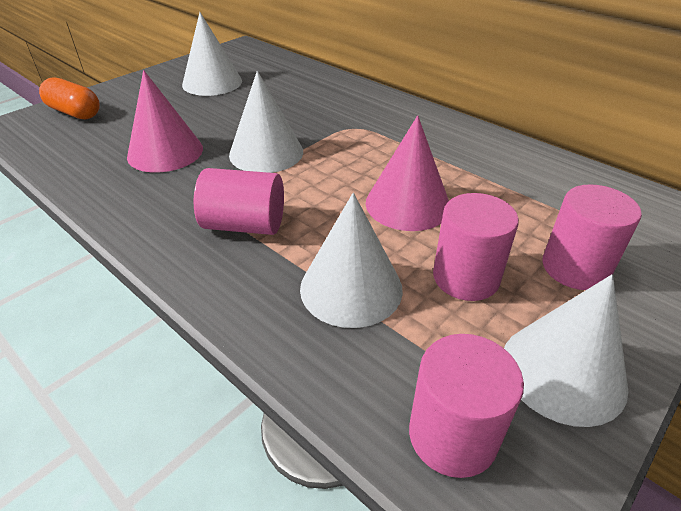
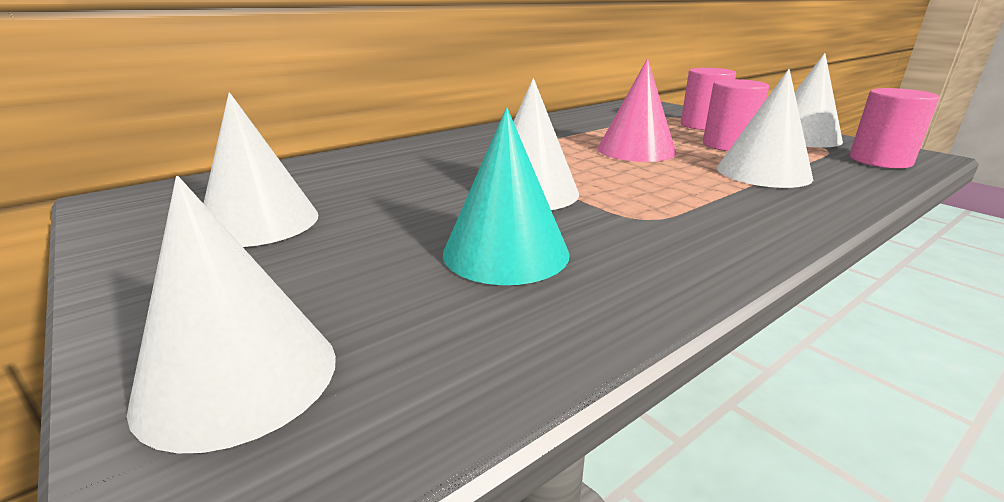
camera: 80 degrees left, 15 degrees down
(74, 112) = (238, 377): orange capsule -> white cone
(165, 152) = (506, 252): pink cone -> turquoise cone
(244, 225) = (689, 205): pink cylinder -> none

